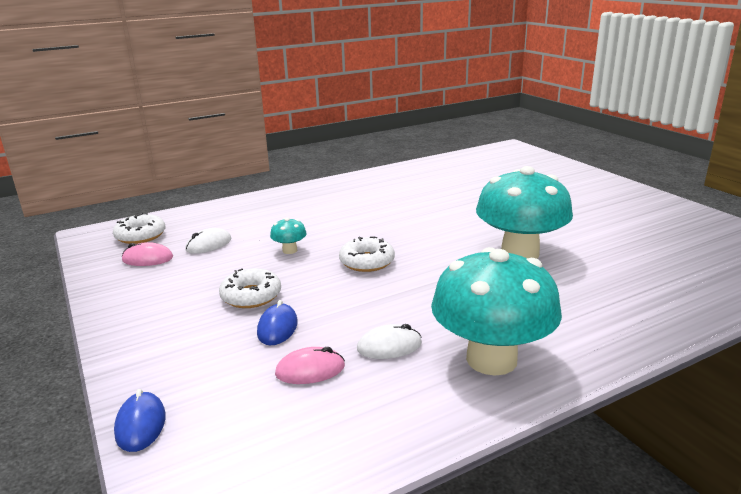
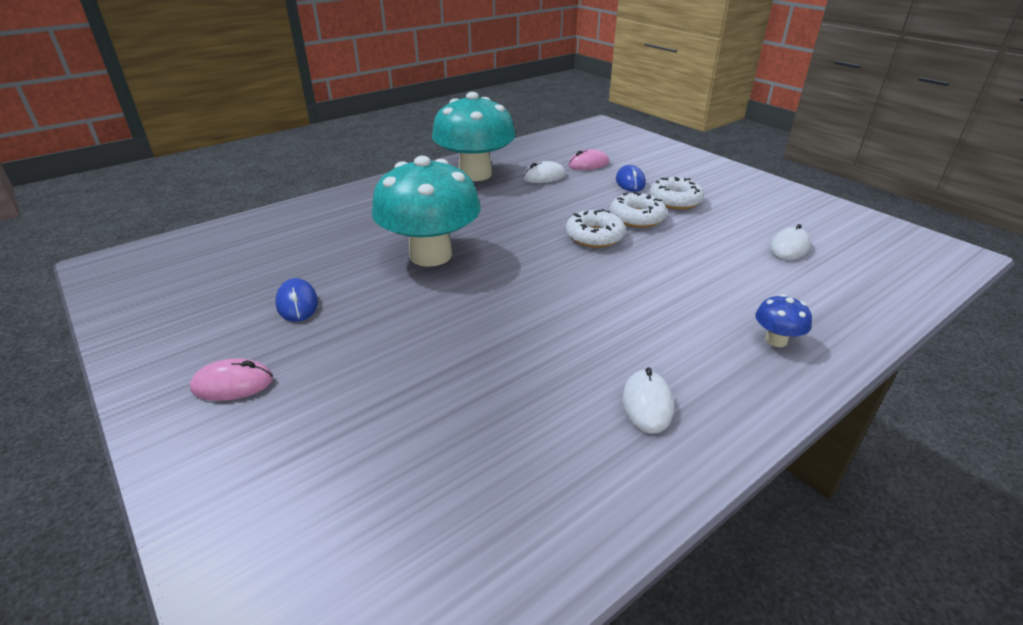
camera: 170 degrees right, 10 degrees up
(140, 236) = (891, 255): white donut -> white donut (637, 218)
(141, 424) = (658, 143): blue mouse -> blue mouse (297, 303)
(147, 259) = (826, 227): pink mouse -> pink mouse (233, 384)
(290, 250) = (688, 245): turquoise mushroom -> none
(297, 200) = (776, 340): none -> blue mushroom
(388, 184) = (647, 404): none -> white mouse

